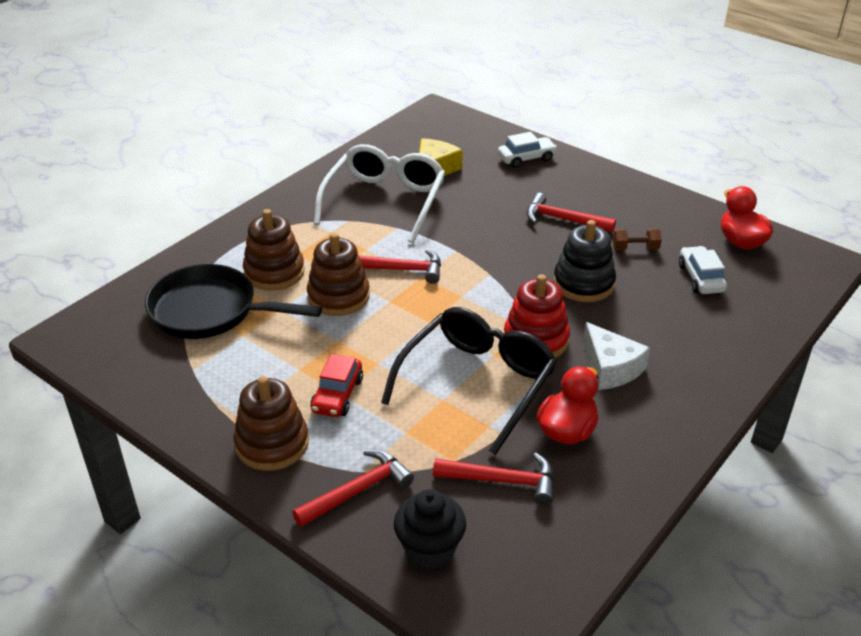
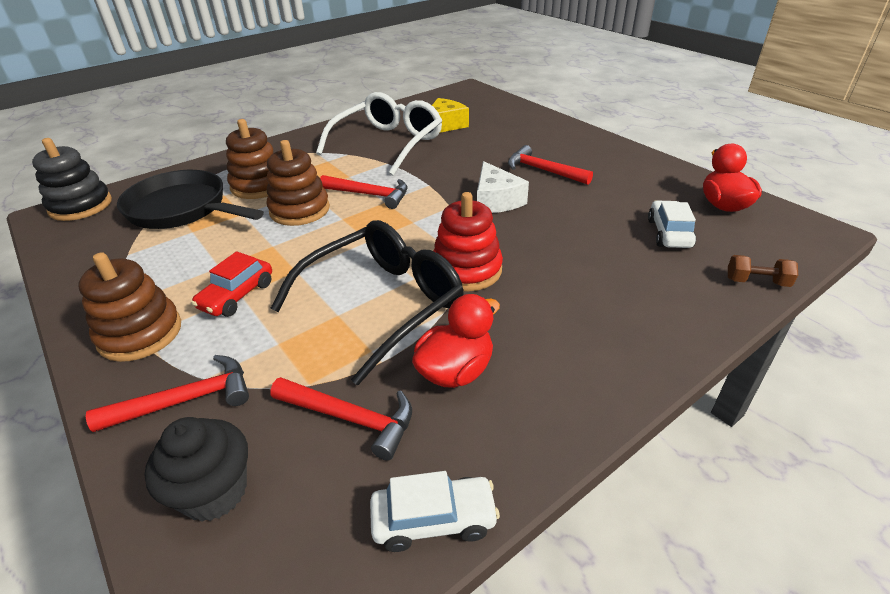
camera: 15 degrees right, 0 degrees up
(526, 158) = (529, 124): white car -> white car (434, 520)
(583, 283) = (540, 224): black stacking toy -> black stacking toy (81, 206)
(611, 368) = (536, 308): white cheese -> white cheese (496, 200)
(635, 248) = (606, 200): brown dumbbell -> brown dumbbell (756, 282)

